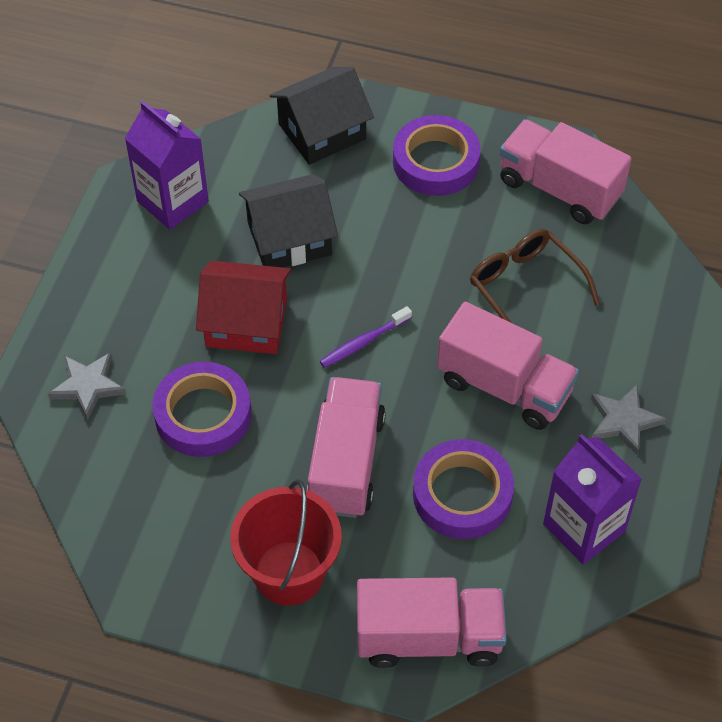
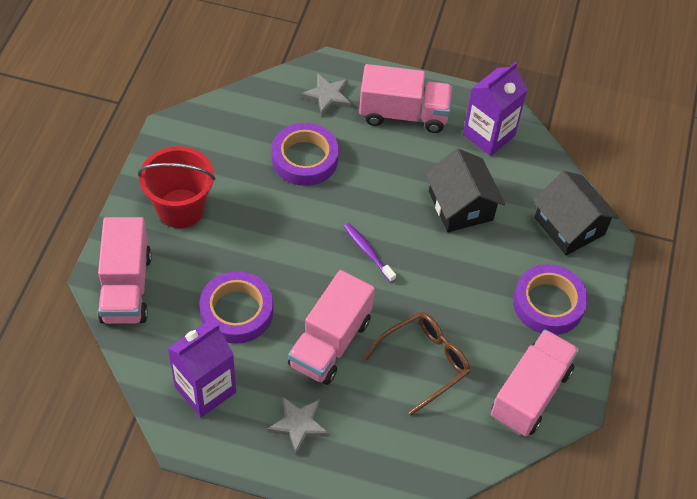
camera: 85 degrees right, 0 degrees up
(246, 323) = (382, 181): red house -> none
(346, 463) = (265, 241): pink truck -> pink truck (403, 114)

